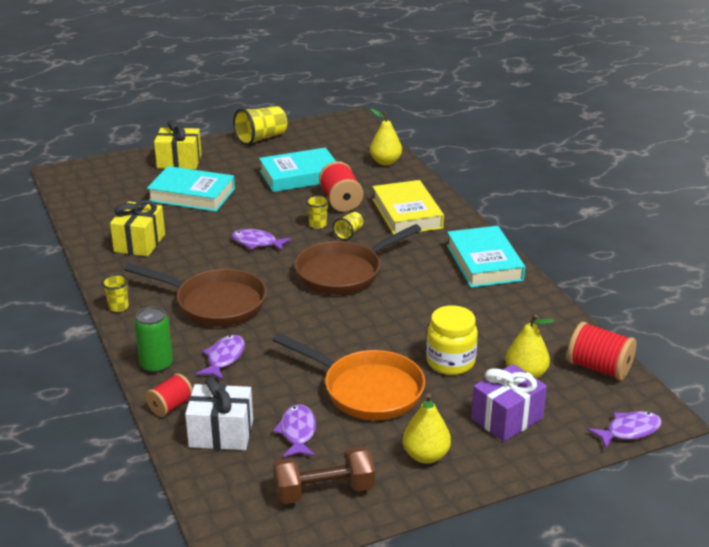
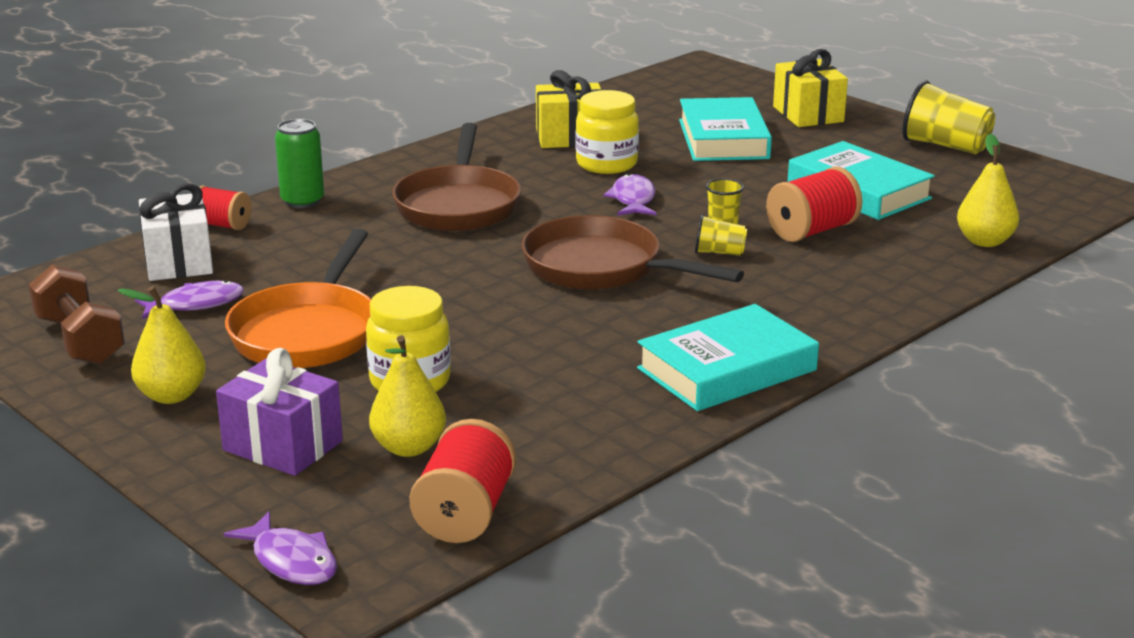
camera: 70 degrees right, 5 degrees down
(118, 307) = (413, 158): yellow cup -> none
(195, 240) = (606, 164): none -> yellow jar
(224, 358) = (336, 233): purple fish -> none
(407, 214) = (826, 284): yellow book -> none

